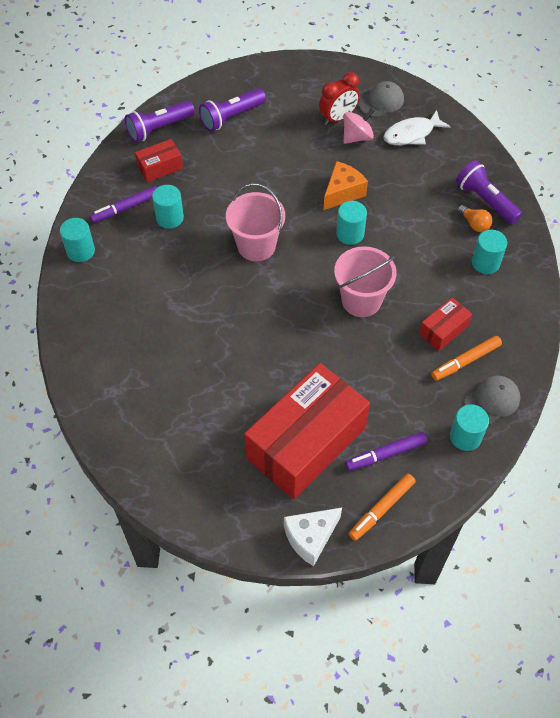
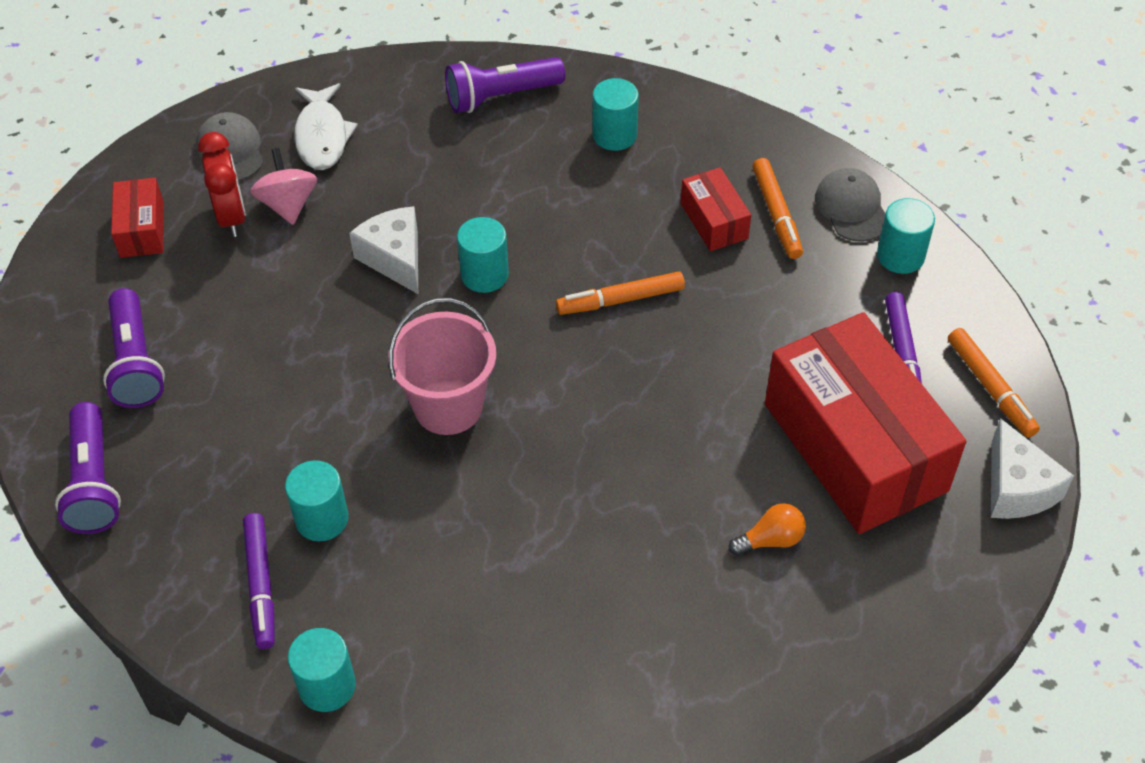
camera: 70 degrees left, 5 degrees down
(160, 167) = (192, 504): red box -> red box (142, 229)
(342, 192) = (395, 258): orange cheese -> white cheese
(361, 300) = (620, 300): pink bucket -> orange marker
(474, 224) = (538, 123): orange light bulb -> orange light bulb (770, 540)

